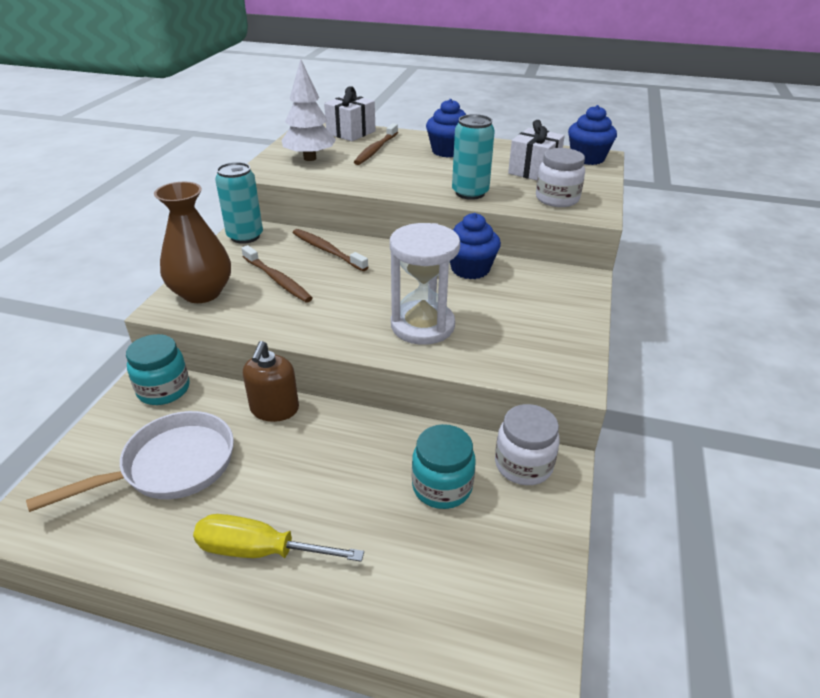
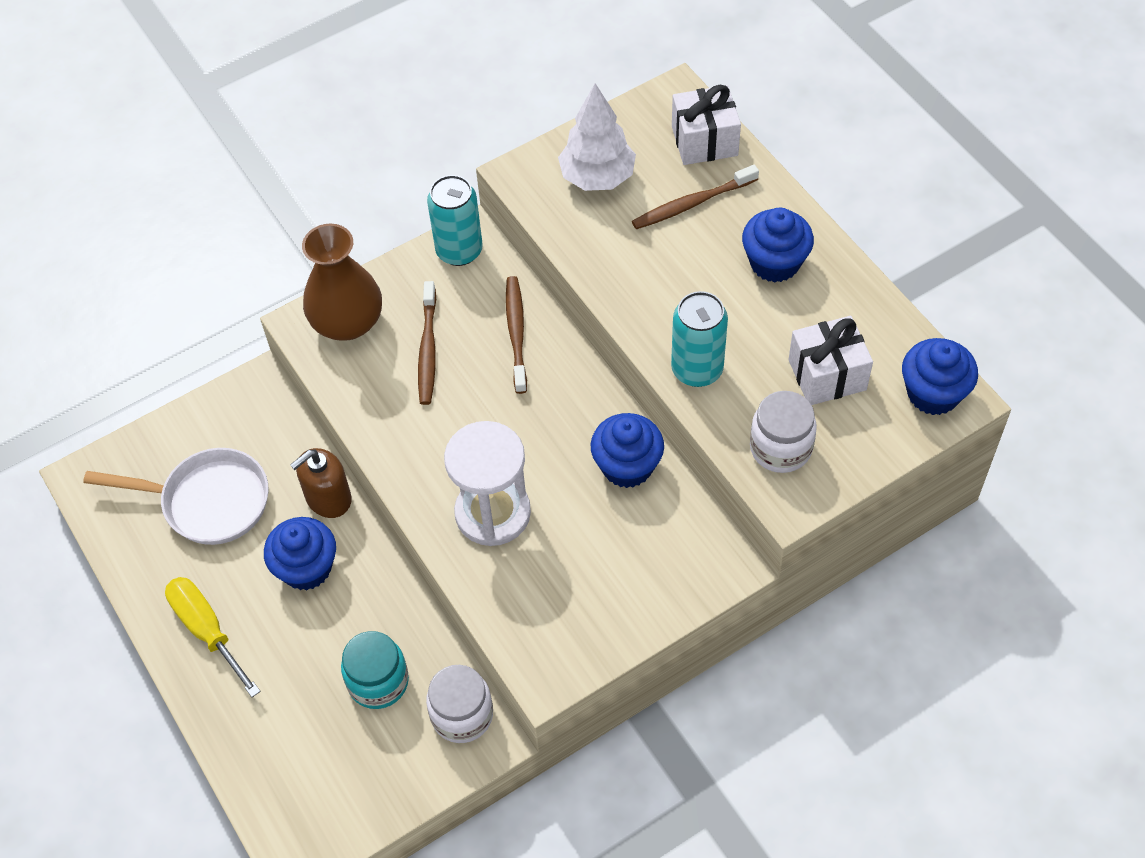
camera: 45 degrees right, 20 degrees up
(164, 389) = (263, 407): turquoise jar -> none
(303, 456) = (306, 568): none -> blue cupcake

